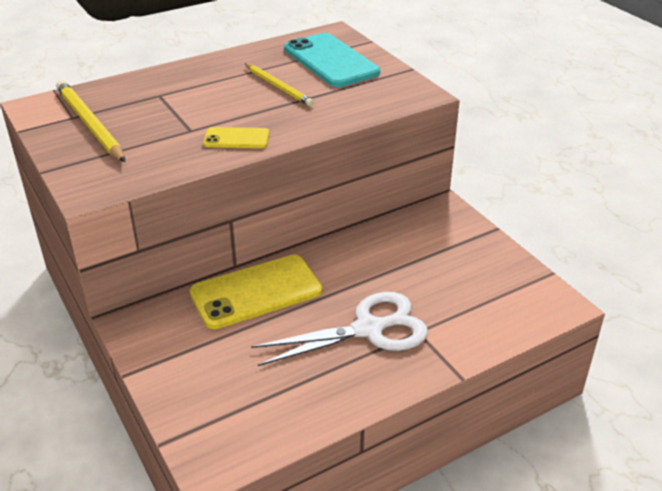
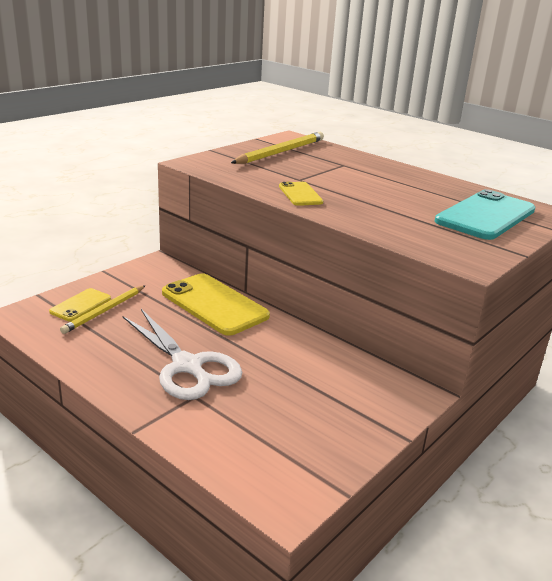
camera: 70 degrees right, 10 degrees down
(209, 402) = (80, 305): none -> yellow phone
(278, 87) = (405, 200): yellow pencil -> yellow pencil (104, 311)

